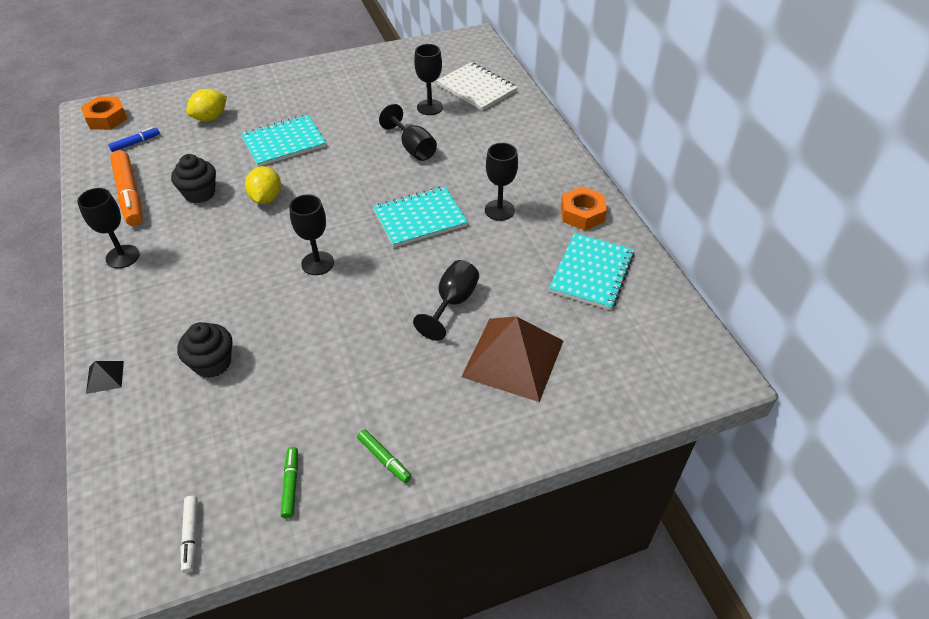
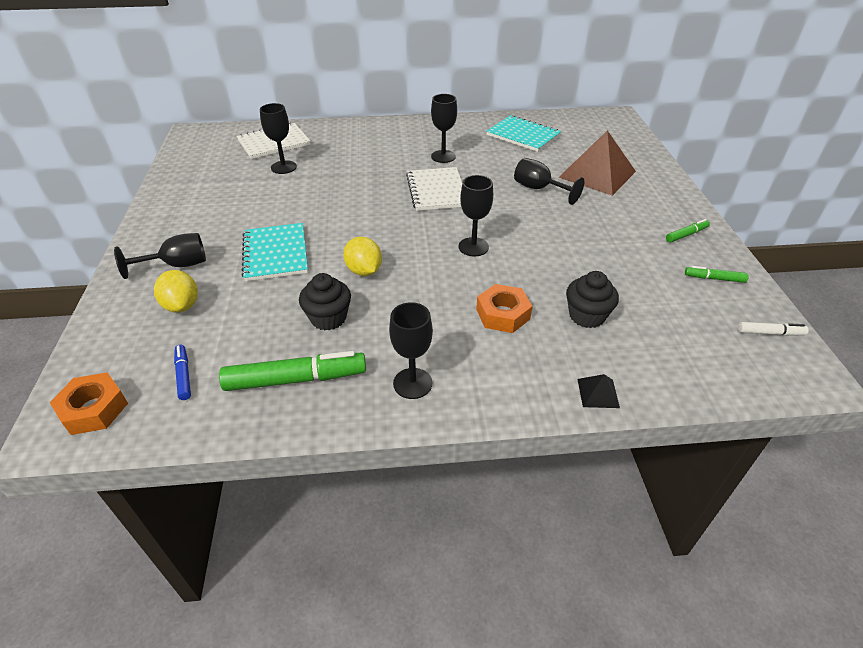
camera: 75 degrees left, 5 degrees down
(129, 195) = (296, 379): orange marker -> green marker
(266, 198) = (364, 271): yellow lemon -> yellow lemon turned 45 degrees clockwise
(413, 148) = (338, 182): black goblet -> black goblet (176, 265)
(420, 218) = (436, 191): turquoise notebook -> white notebook
(582, 214) = (462, 128): orange nut -> orange nut (503, 314)

